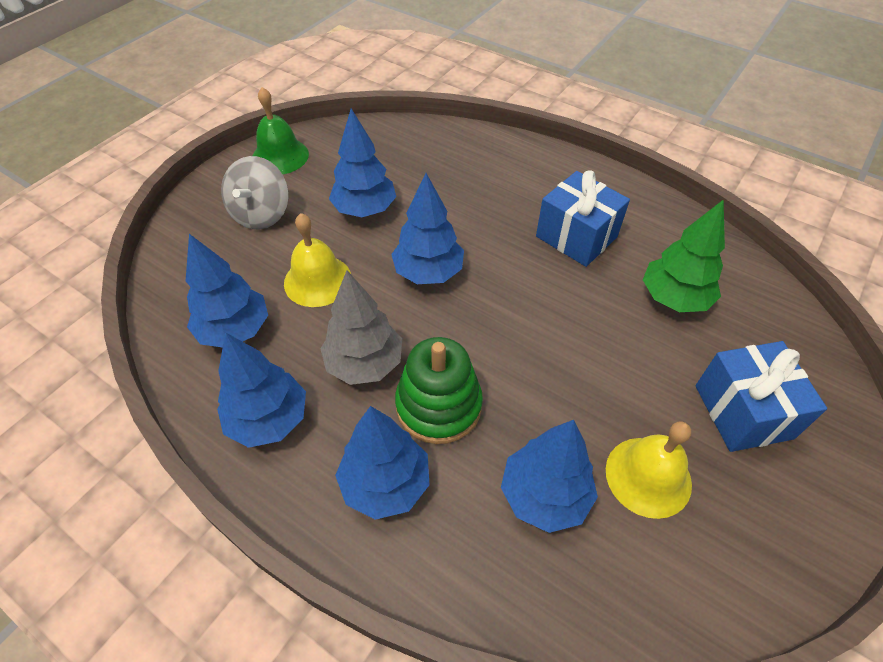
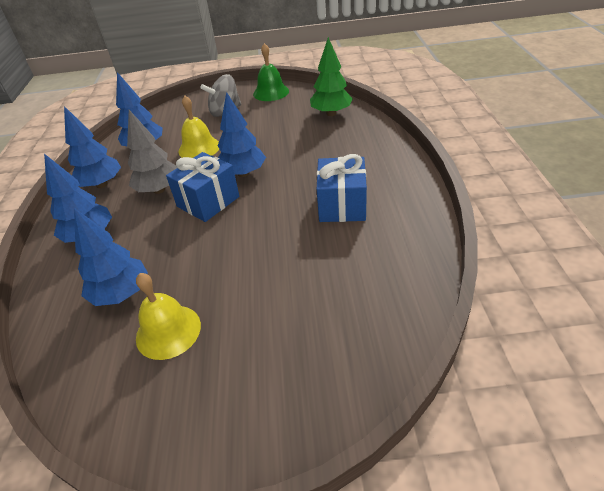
camera: 55 degrees right, 10 degrees down
(365, 210) = (265, 132): blue tree -> none
(438, 405) = (152, 226): green stacking toy -> none
(674, 298) = (338, 273): green tree -> green tree (331, 113)
(743, 411) = (265, 355): blue gift -> blue gift (208, 201)

